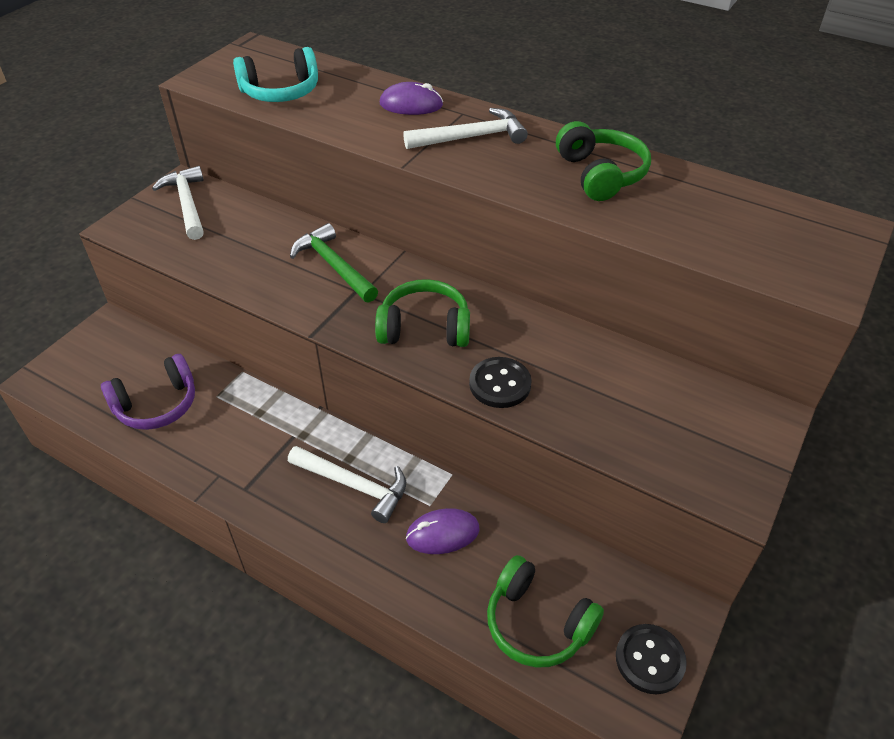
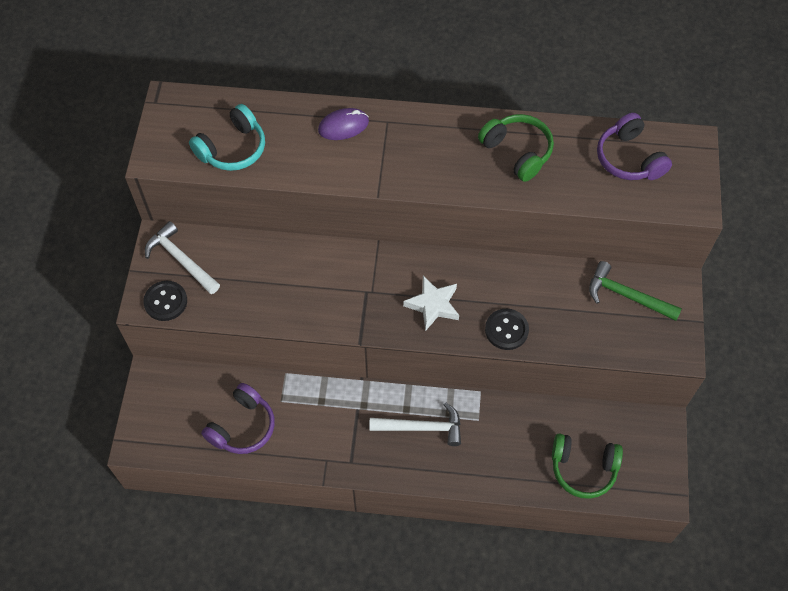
camera: 25 degrees left, 15 degrees up
(333, 266) = (336, 276): green hammer -> green hammer (626, 296)
(424, 328) = (433, 305): green headphones -> white star
(442, 534) = (497, 436): purple mouse -> none
(471, 137) = (409, 146): white hammer -> none
(650, 660) = (655, 461): black button -> black button (165, 301)
(749, 218) = (629, 158): none -> purple headphones

